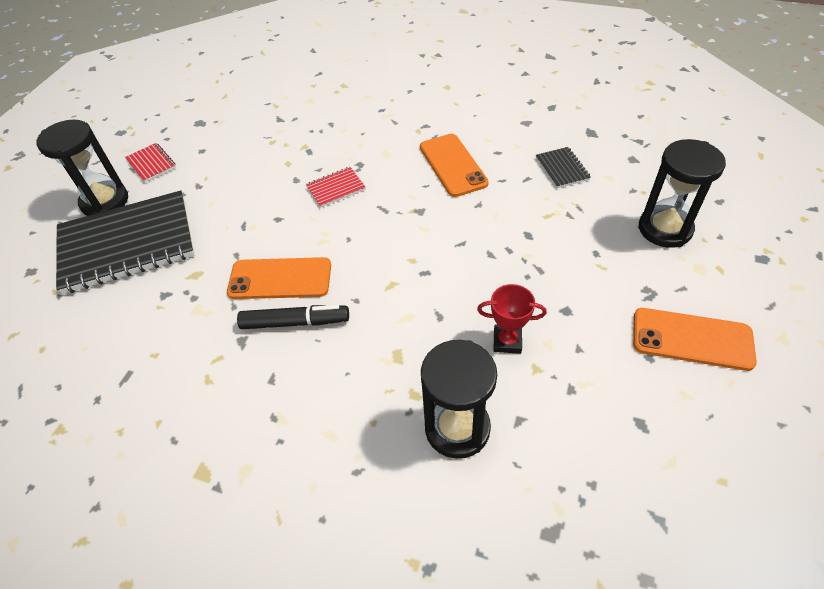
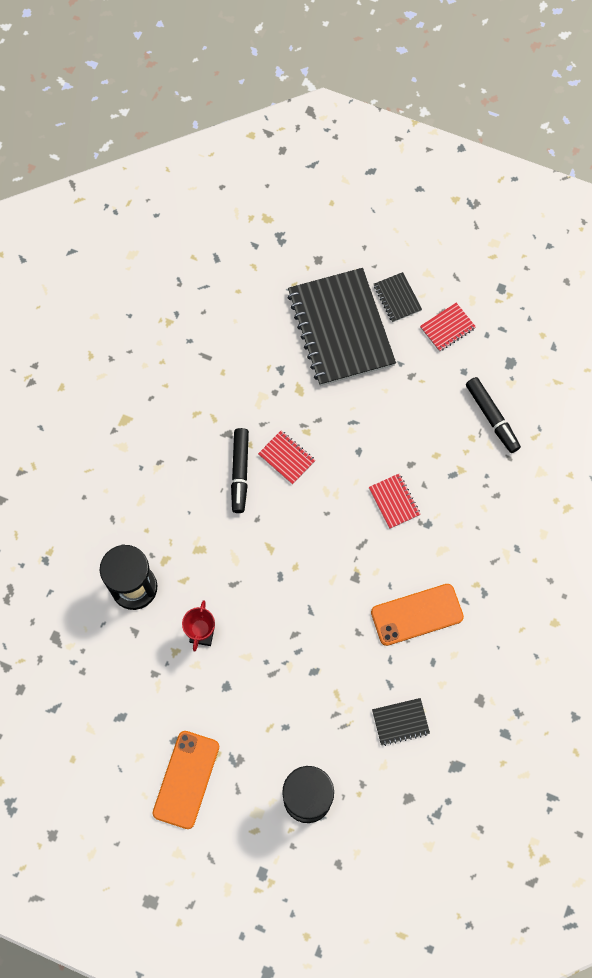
camera: 90 degrees right, 20 degrees up
(105, 201) = (397, 298): black hourglass -> black notebook
(253, 130) = (491, 417): none -> black marker
(280, 279) = (286, 458): orange phone -> red notebook

